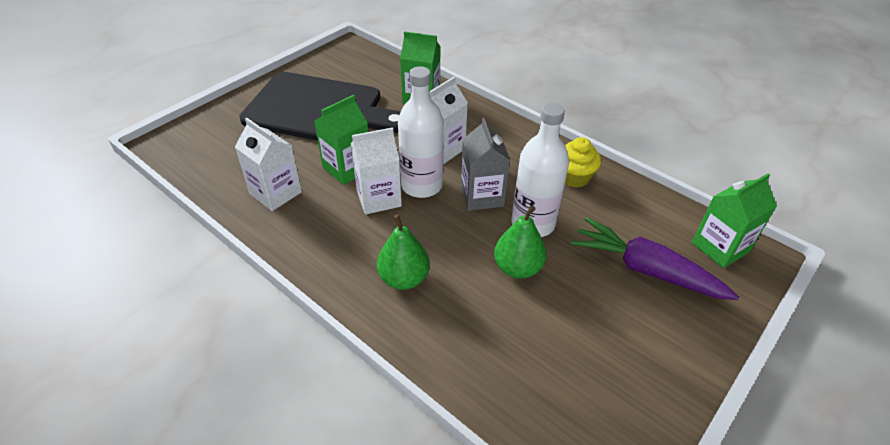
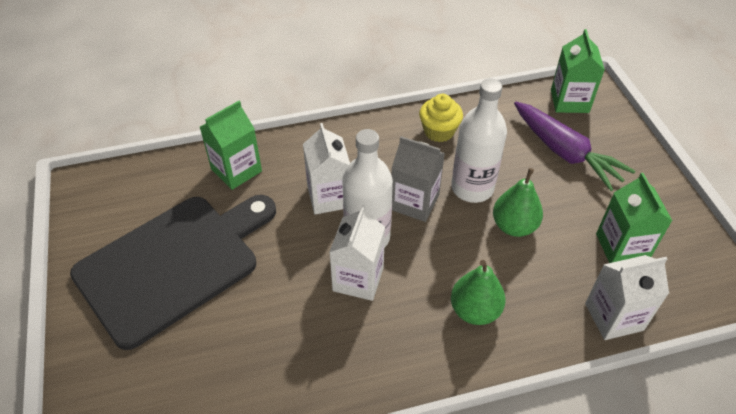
camera: 55 degrees left, 5 degrees up
(275, 193) = (280, 364): white carton -> white carton (614, 317)
(347, 168) = (293, 284): green carton -> green carton (622, 247)
(646, 270) = (565, 152): purple carrot -> purple carrot turned 105 degrees counterclockwise

